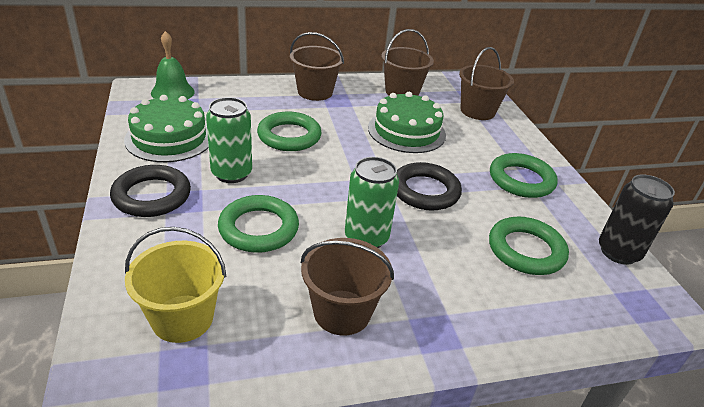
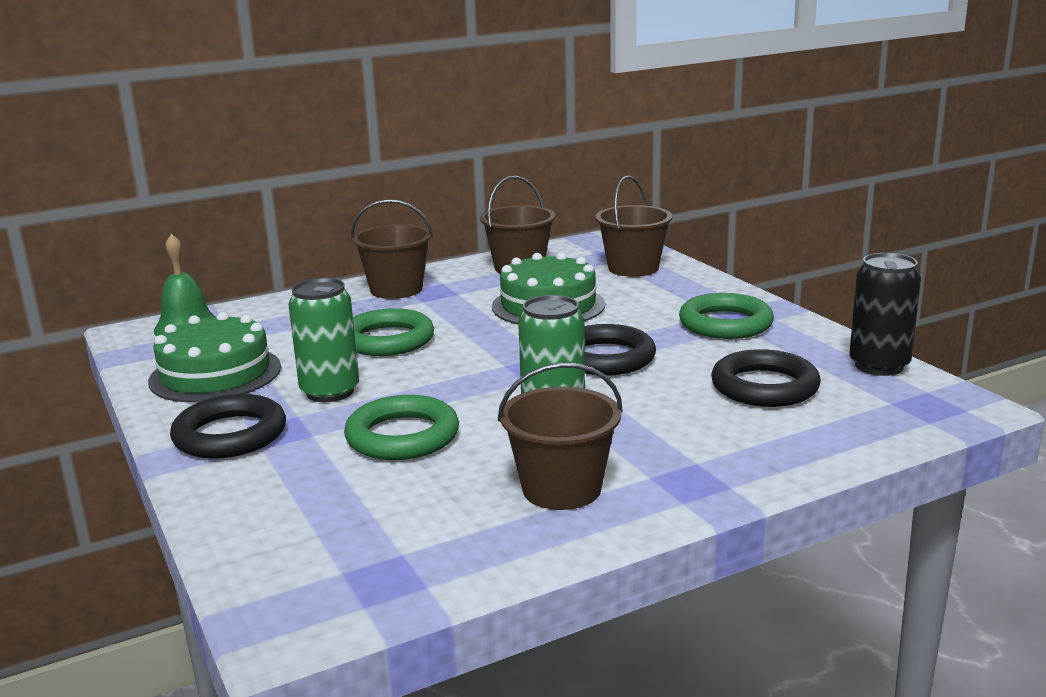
camera: 10 degrees left, 15 degrees down
(182, 318) = (353, 538): yellow bucket -> none
(526, 250) = (764, 387): green ring -> black ring

